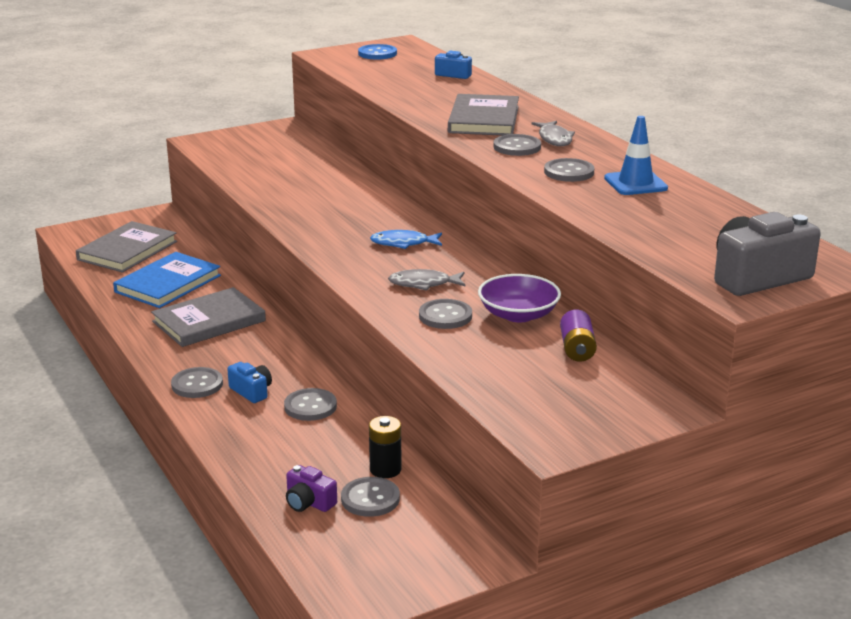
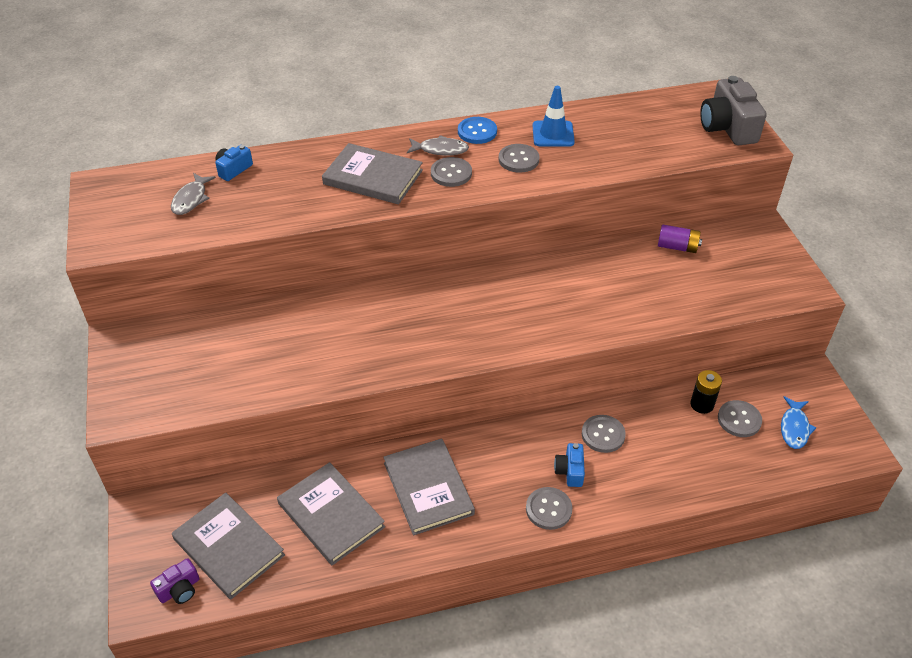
camera: 75 degrees left, 20 degrees up
(168, 284) = (331, 515): blue book -> grey book
(251, 391) = (570, 471): blue camera -> blue camera turned 60 degrees counterclockwise
(309, 502) = (741, 456): purple camera -> purple camera (179, 589)
(377, 53) = (126, 207): blue button -> blue button (477, 132)
(403, 243) = (468, 300): blue fish -> blue fish (794, 428)
(423, 284) = (552, 303): grey fish -> grey fish (191, 199)
(445, 316) = (612, 302): grey button -> none
(518, 314) = (618, 263): purple bowl -> none

